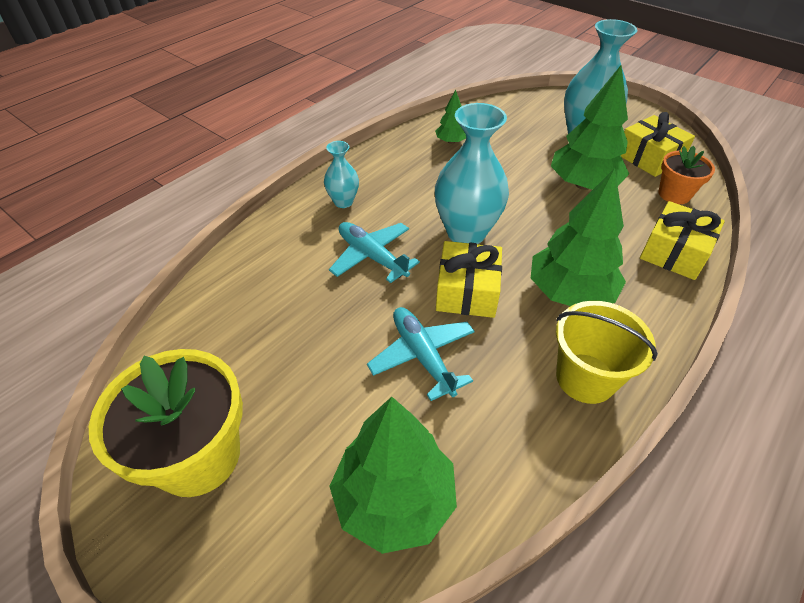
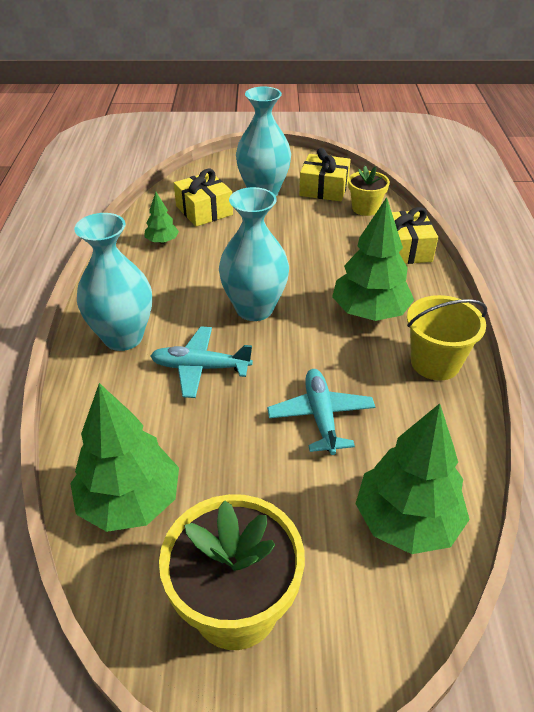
camera: 40 degrees left, 5 degrees down
(343, 202) = (123, 337): turquoise vase -> turquoise vase, size x1.91
(422, 356) = (320, 416): turquoise plane -> turquoise plane turned 60 degrees clockwise
(467, 291) = (302, 351): yellow gift -> yellow gift (204, 210)
(583, 184) = (300, 229): green tree -> green tree (130, 501)
(674, 194) = (365, 208): orange flower pot -> yellow flower pot

